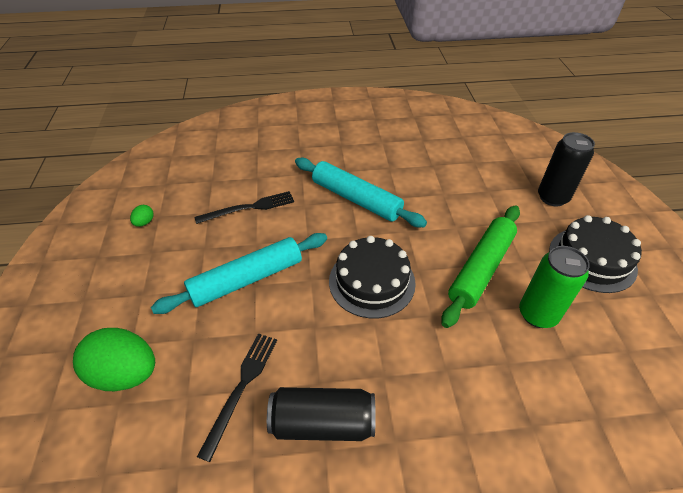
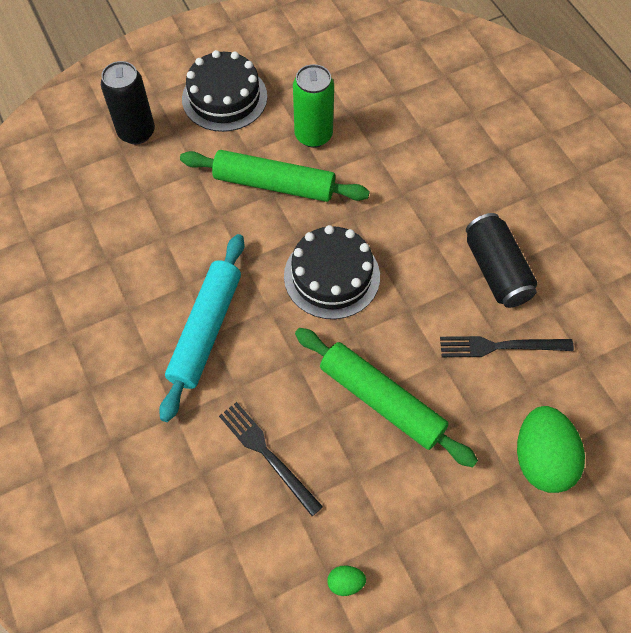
camera: 110 degrees left, 15 degrees up
(247, 279) = (381, 400): turquoise rolling pin -> green rolling pin

